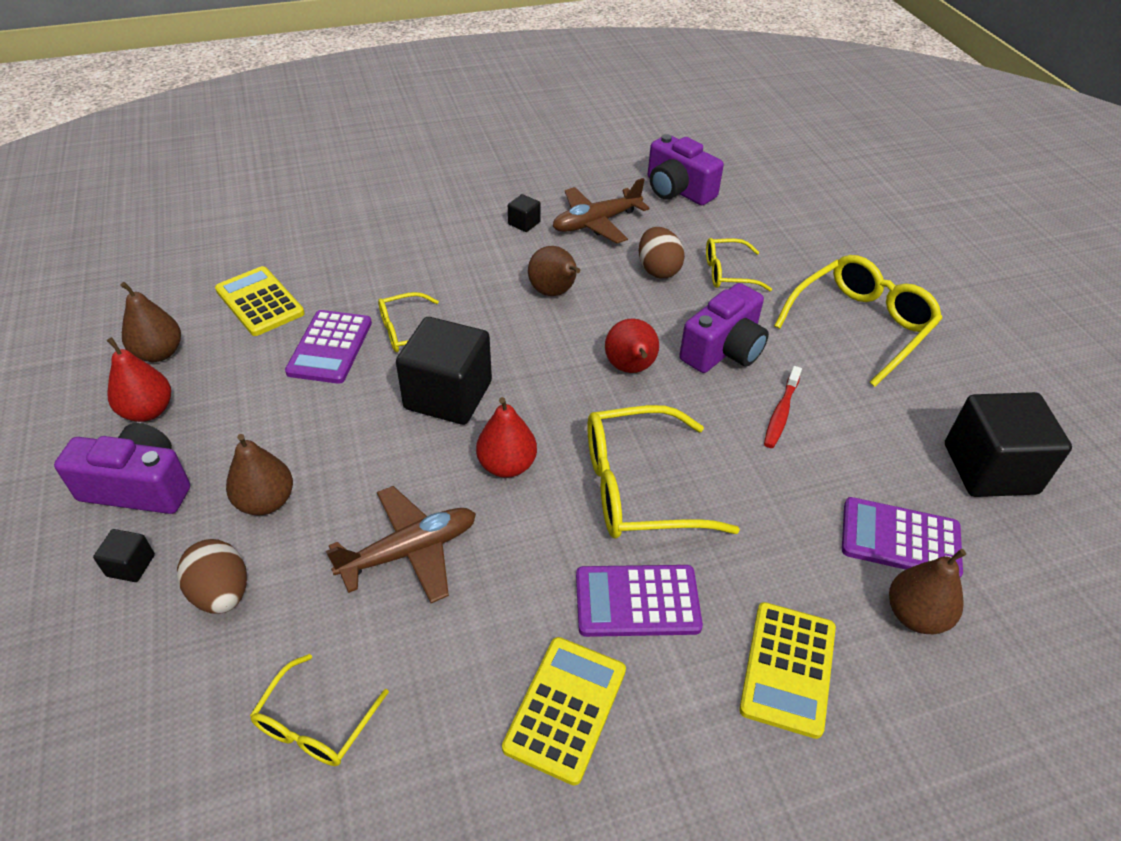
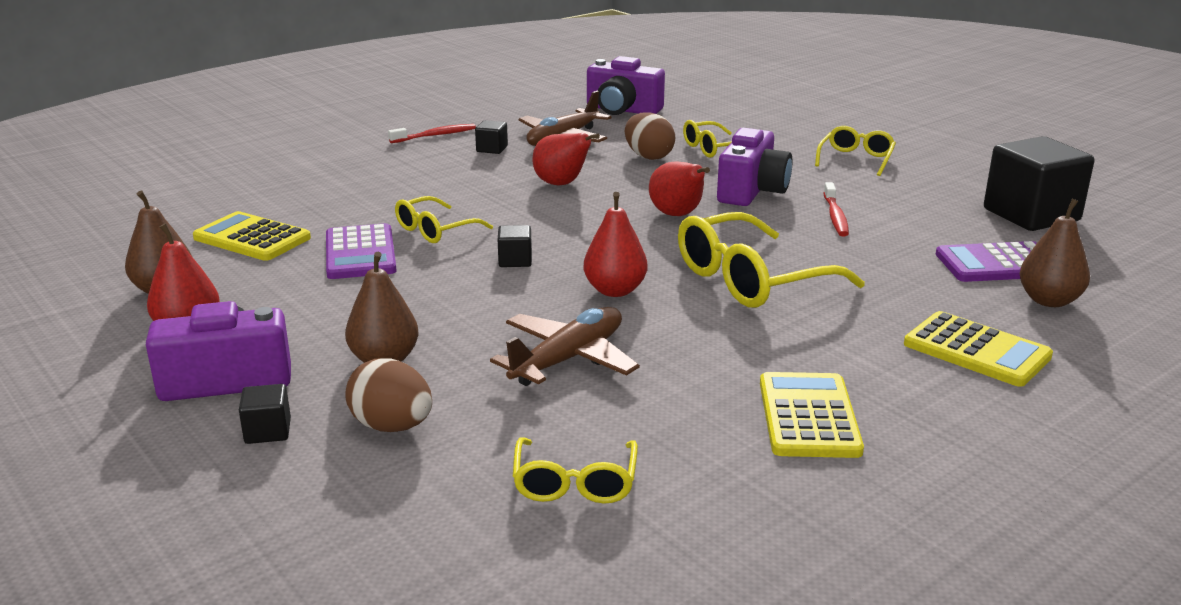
camera: 20 degrees left, 20 degrees down
(448, 395) = (515, 260): black cube -> black cube, size x0.43
(487, 191) = (435, 135): none -> red toothbrush
(554, 292) = (562, 184): brown pear -> red pear
(637, 601) = (813, 342): purple calculator -> none
(788, 668) = (976, 350): yellow calculator -> yellow calculator turned 45 degrees counterclockwise
(860, 326) = (855, 160): yellow glasses -> yellow glasses, size x0.57

